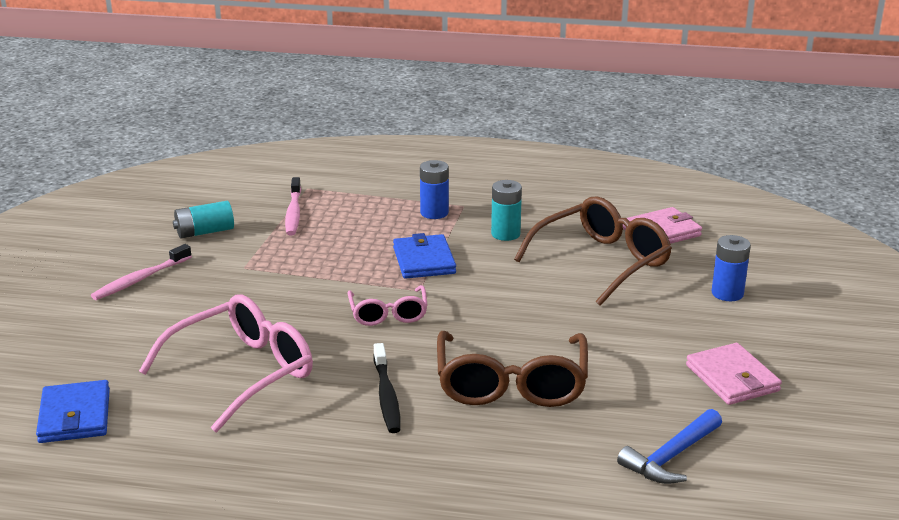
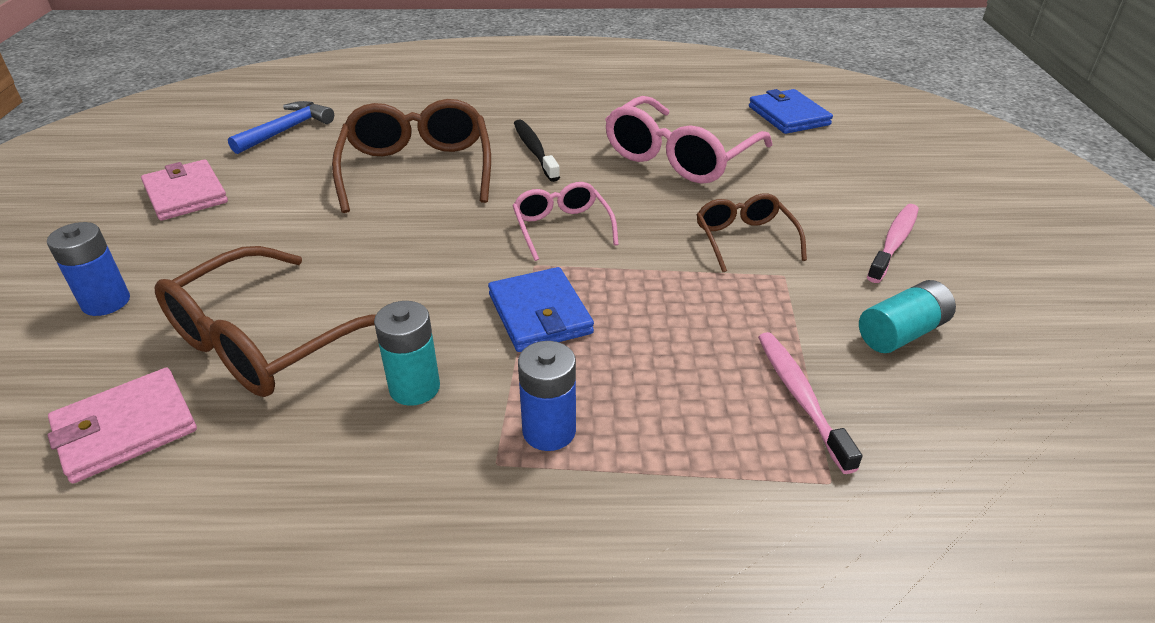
camera: 170 degrees right, 10 degrees up
(249, 292) = (744, 239): none -> brown glasses

